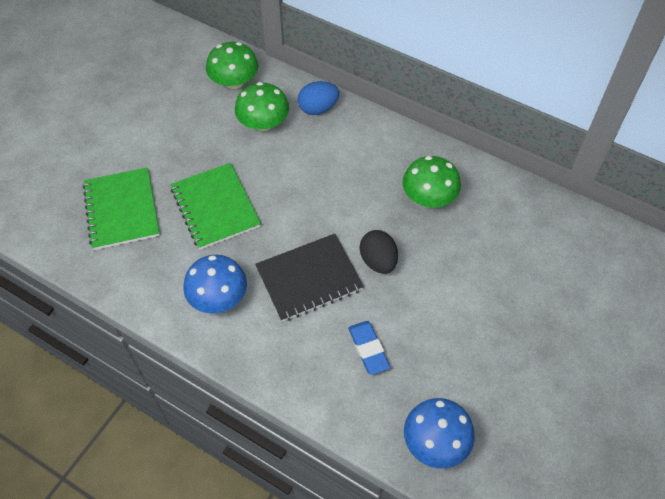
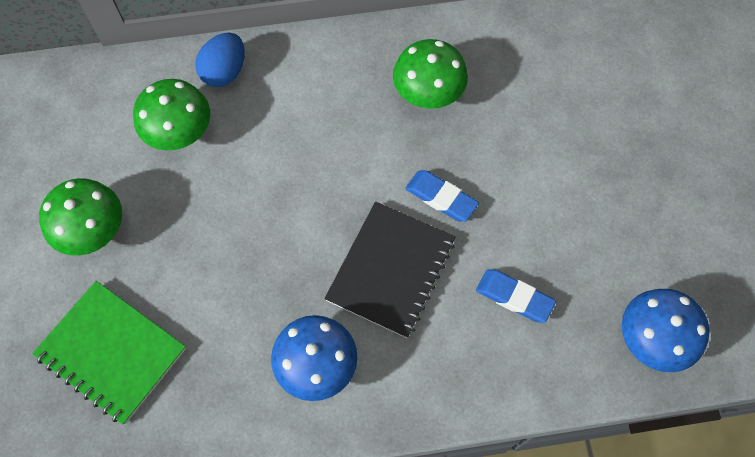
camera: 40 degrees left, 10 degrees up
(215, 207) = (218, 267): green notebook -> none
(234, 81) = (97, 104): green mushroom -> green mushroom (92, 229)
(378, 261) = (441, 198): black egg -> blue eraser

